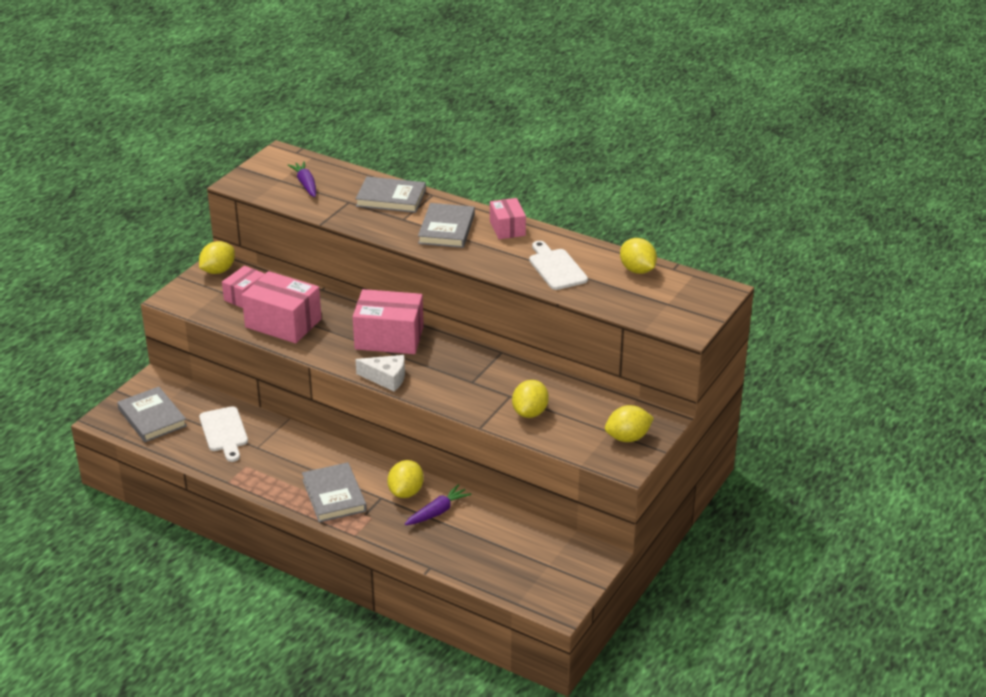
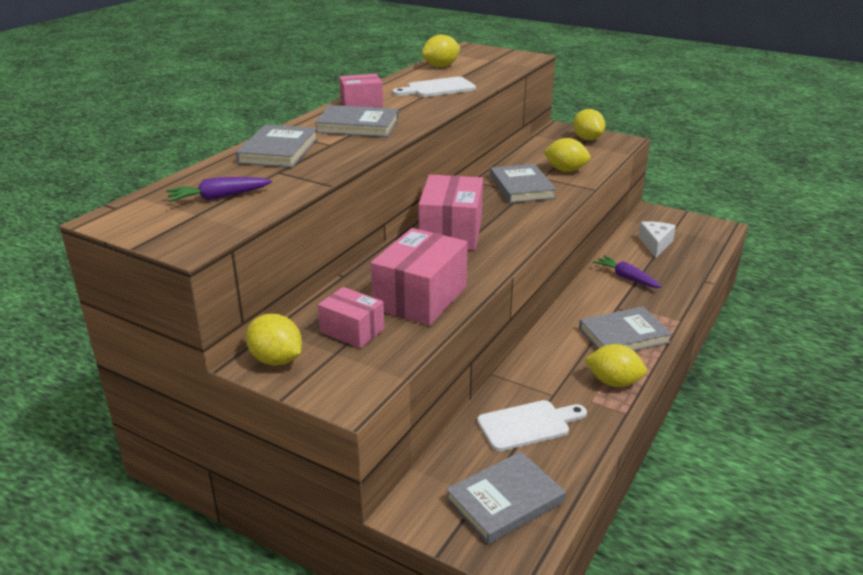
camera: 90 degrees left, 5 degrees down
(386, 378) = (527, 232): white cheese -> white cheese (655, 244)
(406, 492) = (603, 294): yellow lemon -> yellow lemon (613, 382)
(485, 381) = (521, 187): none -> grey book

